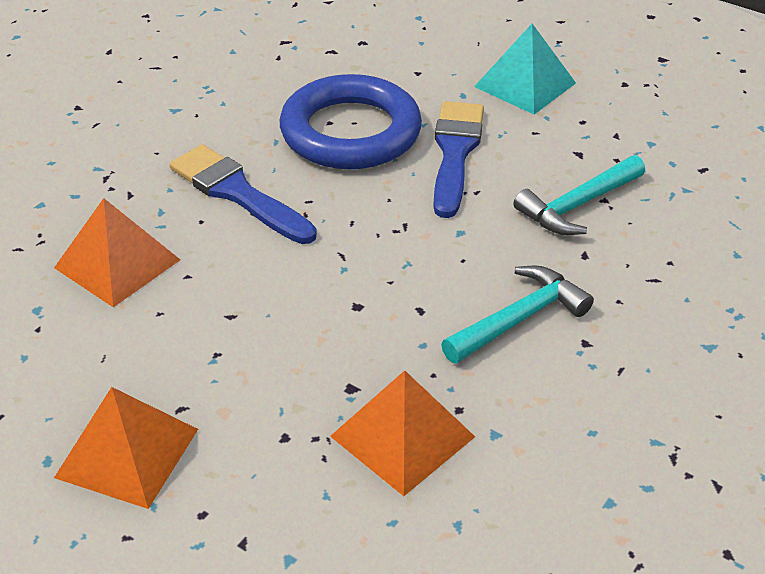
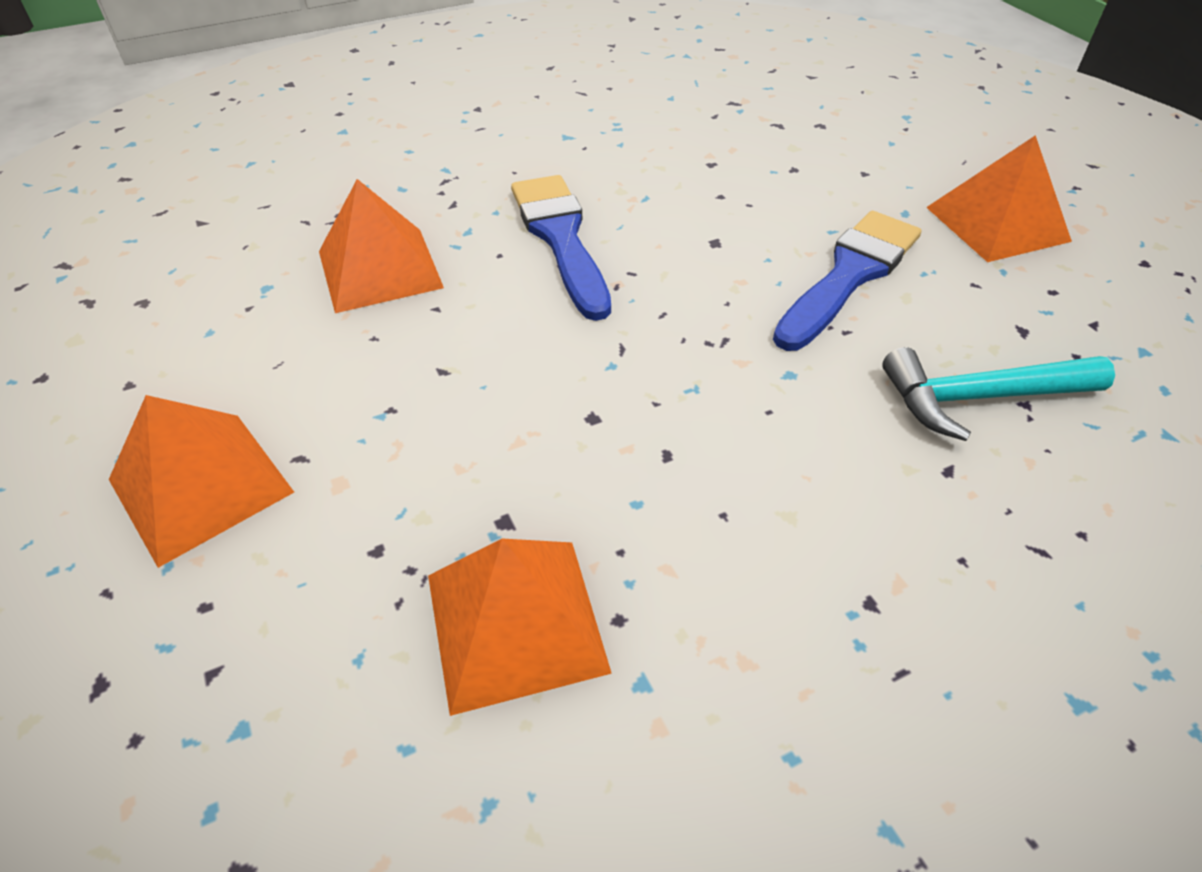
camera: 30 degrees right, 5 degrees up
(350, 132) = (737, 213): blue ring -> none
(519, 319) = (792, 524): turquoise hammer -> none
(525, 85) = (997, 224): turquoise pyramid -> orange pyramid

